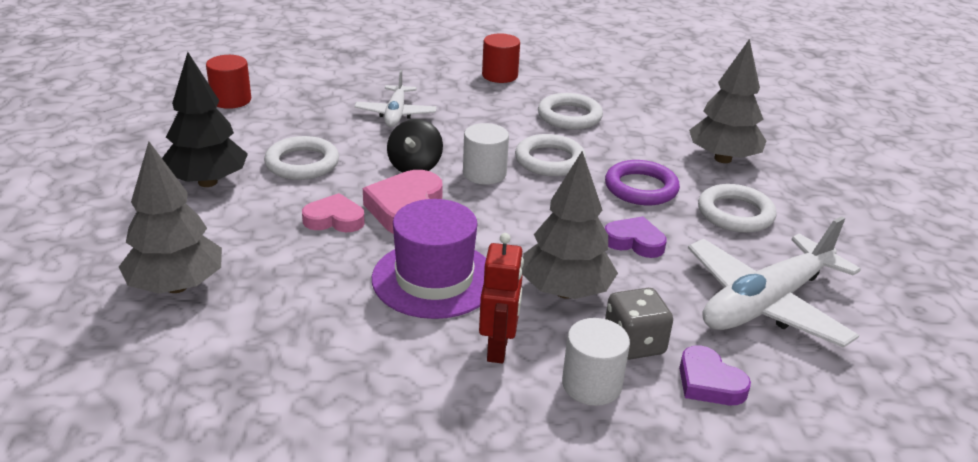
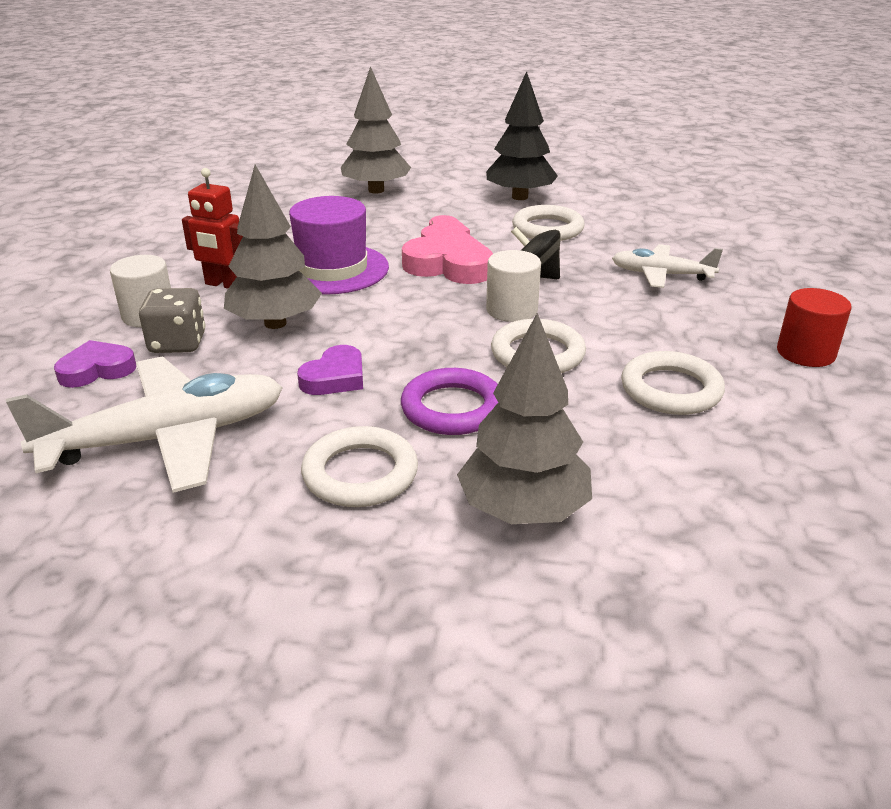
camera: 105 degrees right, 0 degrees up
(231, 100) = (682, 204): red cylinder -> none
(765, 304) = (168, 438): white plane -> white plane turned 90 degrees clockwise

